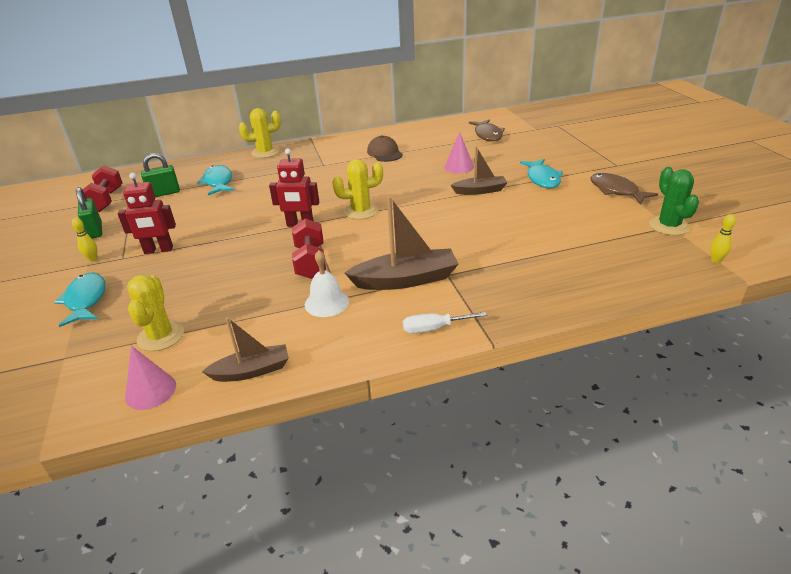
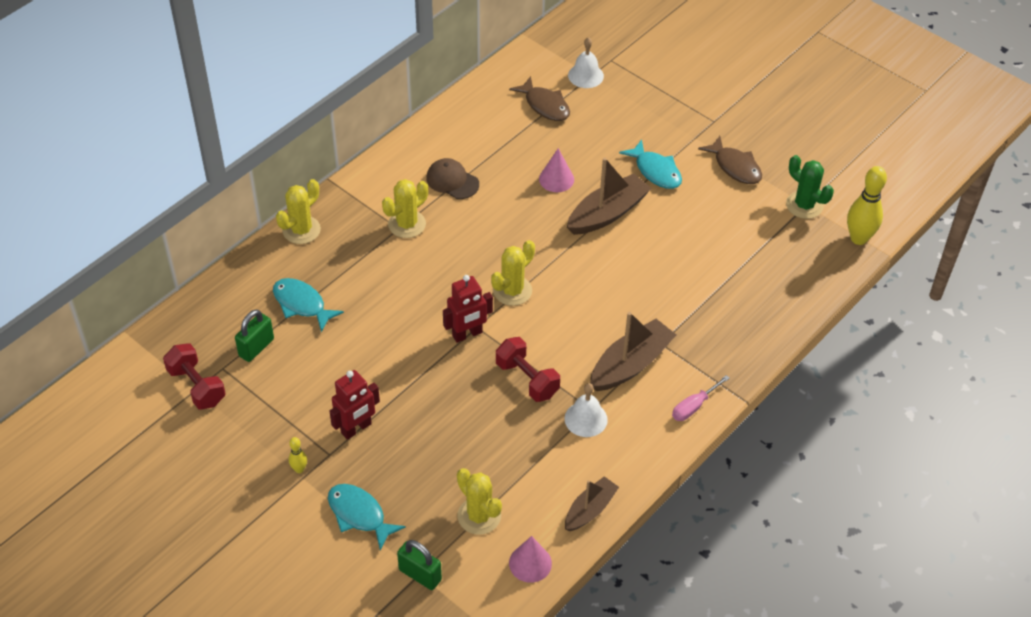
camera: 35 degrees left, 15 degrees up
(95, 231) = (248, 433): green padlock -> green padlock (420, 575)
(331, 164) = (407, 224): none -> yellow cactus
(434, 328) = (694, 406): white screwdriver -> pink screwdriver
(480, 191) = (607, 213): brown boat -> brown boat, size x1.58
(532, 128) = (585, 75): none -> white bell
(616, 191) = (735, 167): brown fish -> brown fish turned 150 degrees counterclockwise
(716, 260) = (858, 238): yellow bowling pin -> yellow bowling pin, size x2.10

